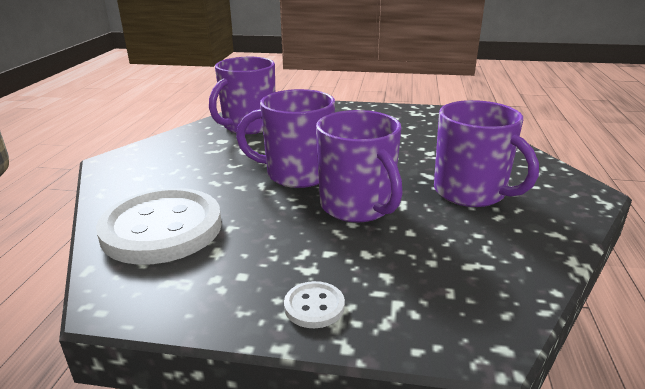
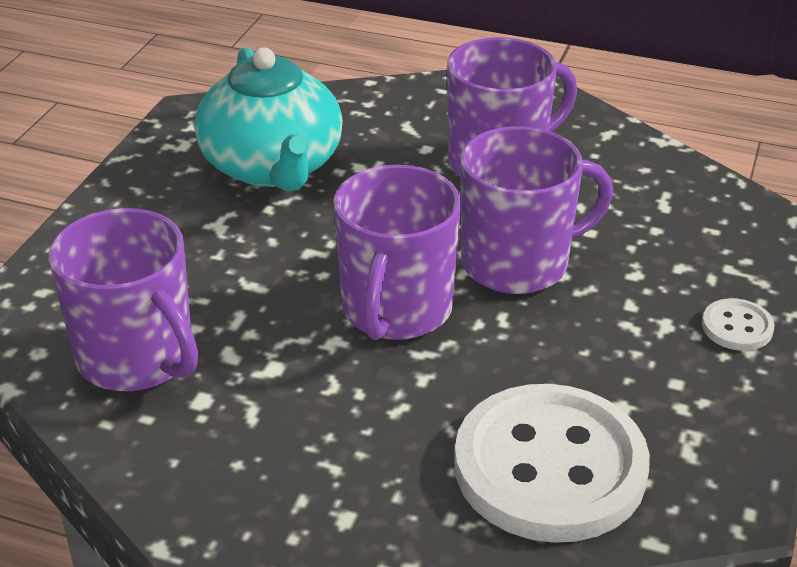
camera: 80 degrees left, 10 degrees up
(412, 132) = (273, 166): none -> turquoise teapot

